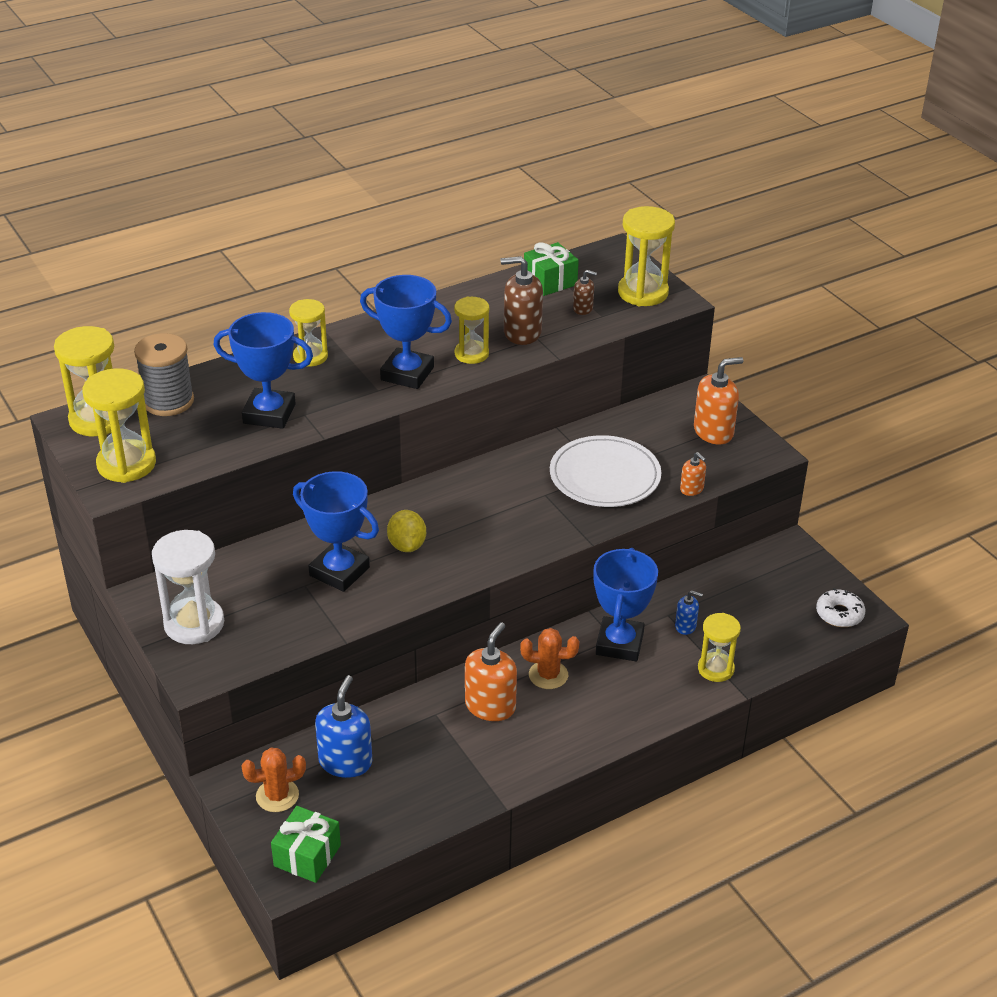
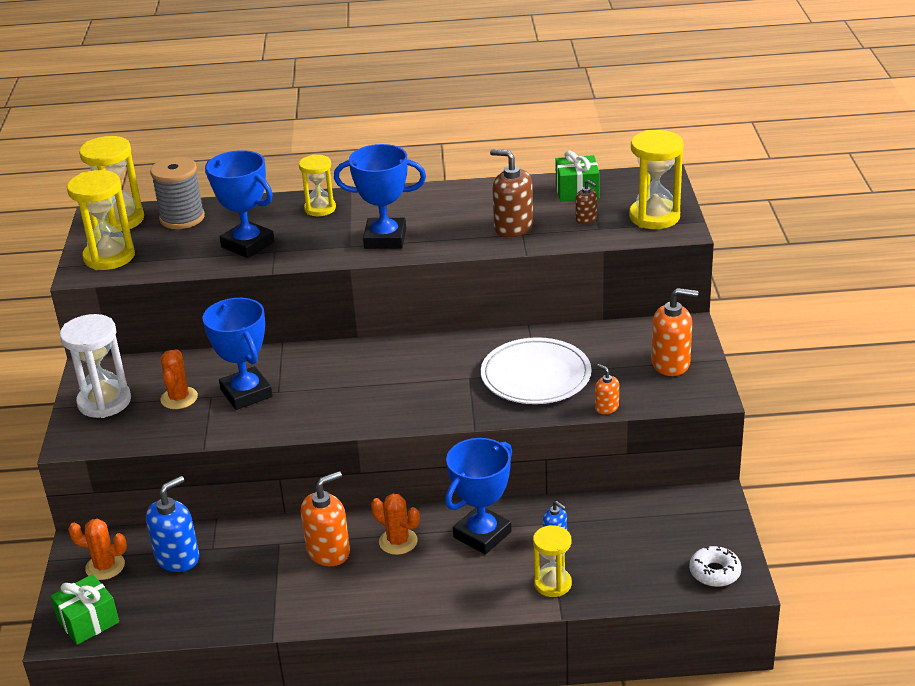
camera: 30 degrees right, 5 degrees down
(272, 597) = (179, 398): none -> orange cactus
(407, 374) = (385, 238): blue trophy -> blue trophy turned 45 degrees counterclockwise
(407, 545) = (317, 387): yellow lemon -> none
(471, 354) = (453, 235): yellow hourglass -> none
(691, 489) = (606, 407): orange soap dispenser -> orange soap dispenser turned 150 degrees clockwise

